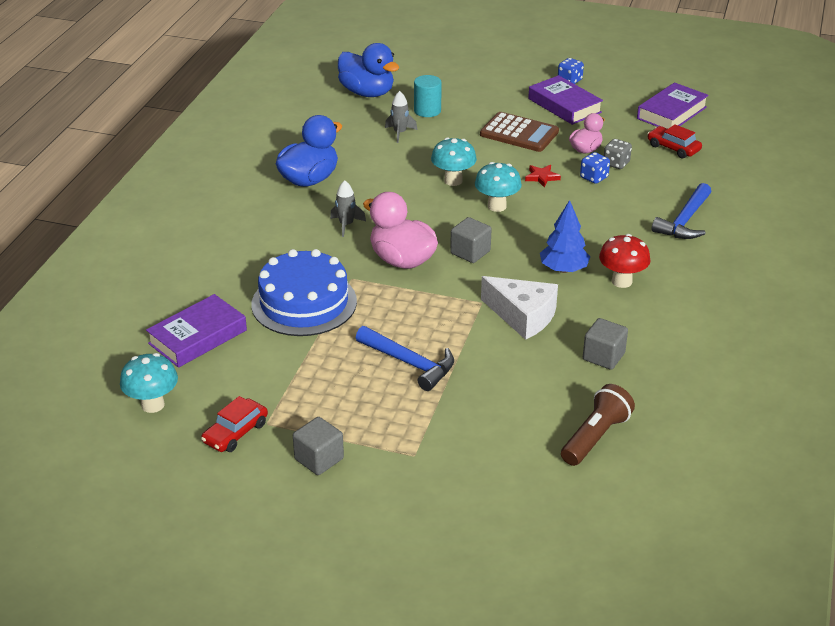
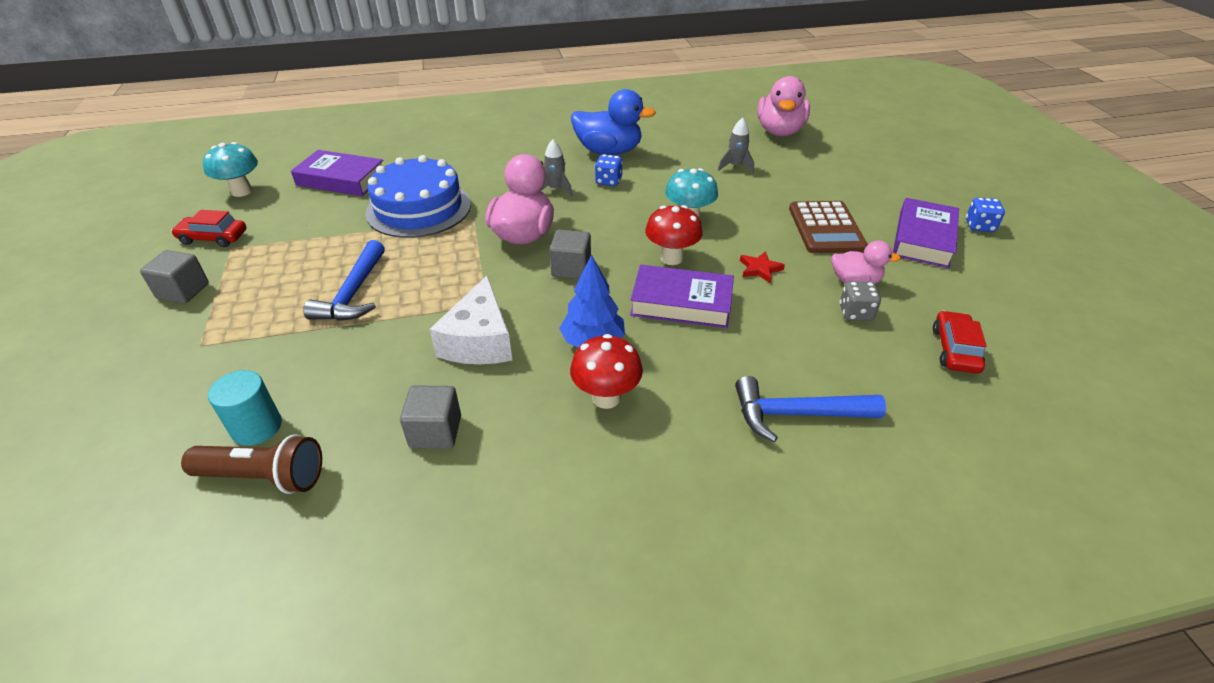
camera: 60 degrees right, 5 degrees up
(367, 93) = (779, 131): blue duck -> pink duck
(427, 111) = (793, 167): turquoise cylinder -> turquoise cylinder (257, 427)
(497, 206) = (671, 258): turquoise mushroom -> red mushroom
(594, 178) = (804, 305): blue dice -> blue dice (608, 181)
(671, 113) = (1034, 323): purple book -> purple book (681, 303)

